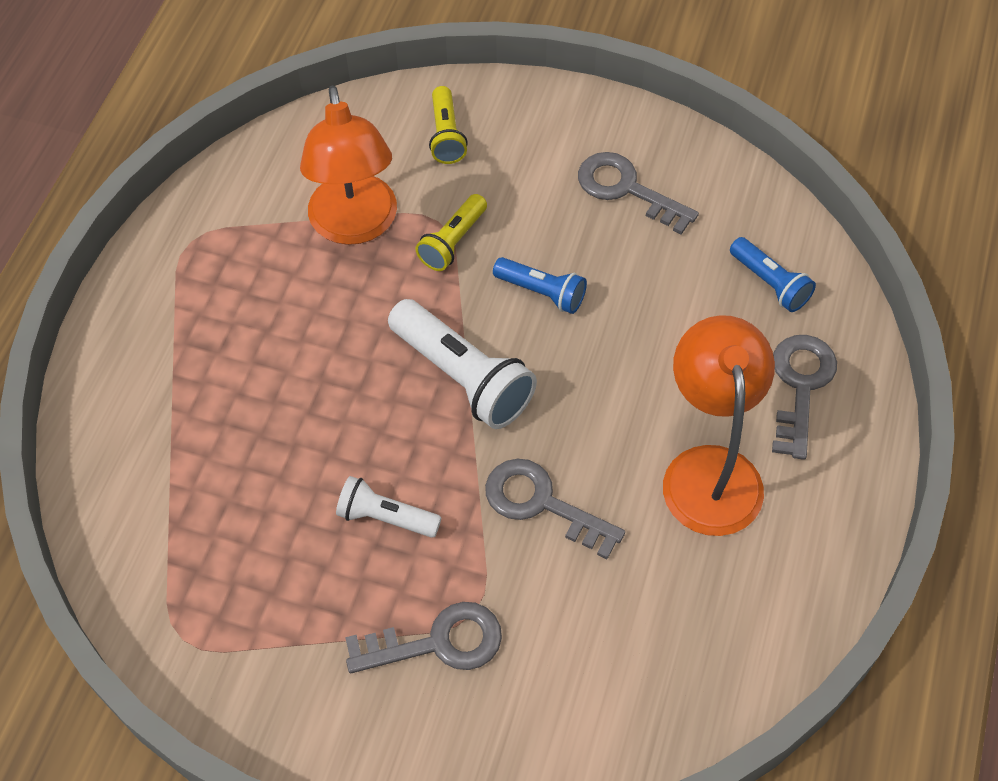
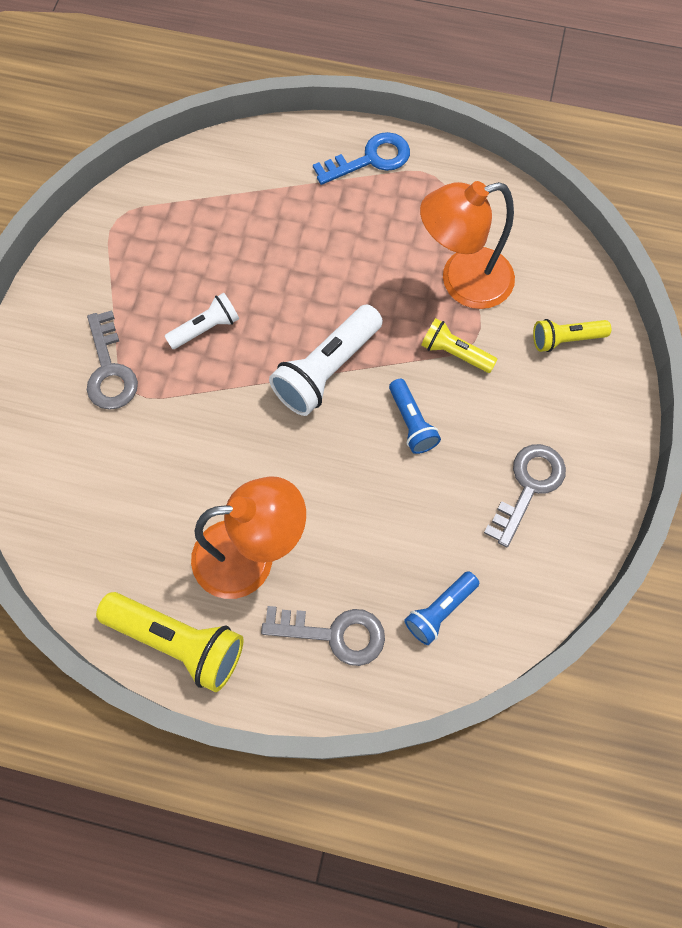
camera: 85 degrees right, 10 degrees up
(149, 310) = (370, 159): none -> blue key
(386, 517) = (206, 328): white flashlight -> white flashlight turned 45 degrees clockwise
(542, 292) = (411, 423): blue flashlight -> blue flashlight turned 45 degrees counterclockwise
(542, 504) = (218, 432): grey key -> none
(817, 552) = (178, 641): none -> yellow flashlight

